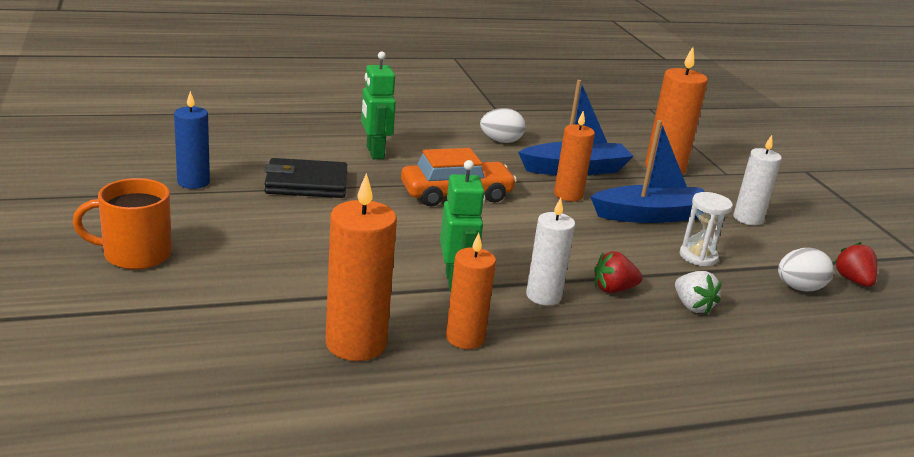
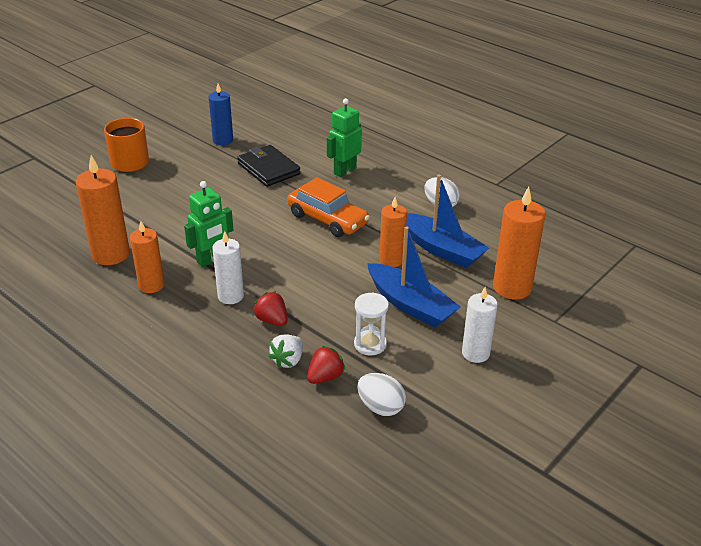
camera: 60 degrees right, 10 degrees up
(853, 280) = (434, 436): red strawberry -> red strawberry (325, 377)

